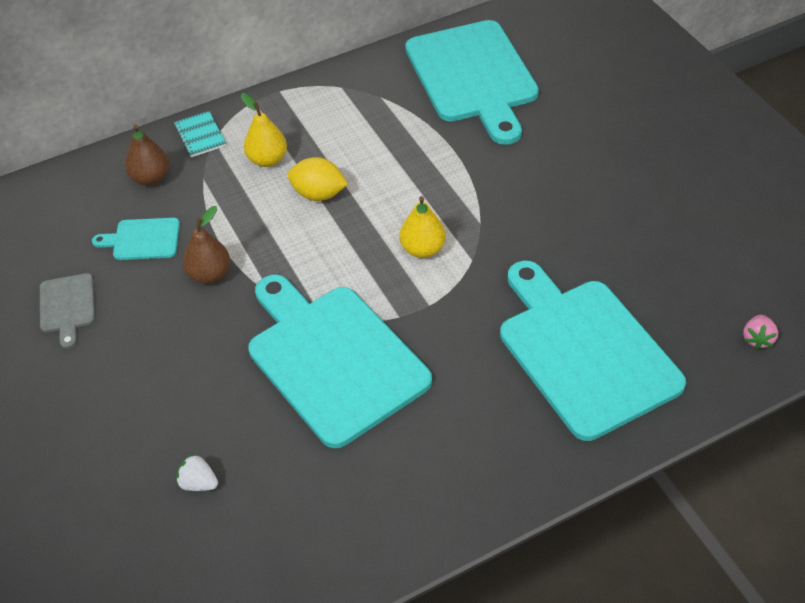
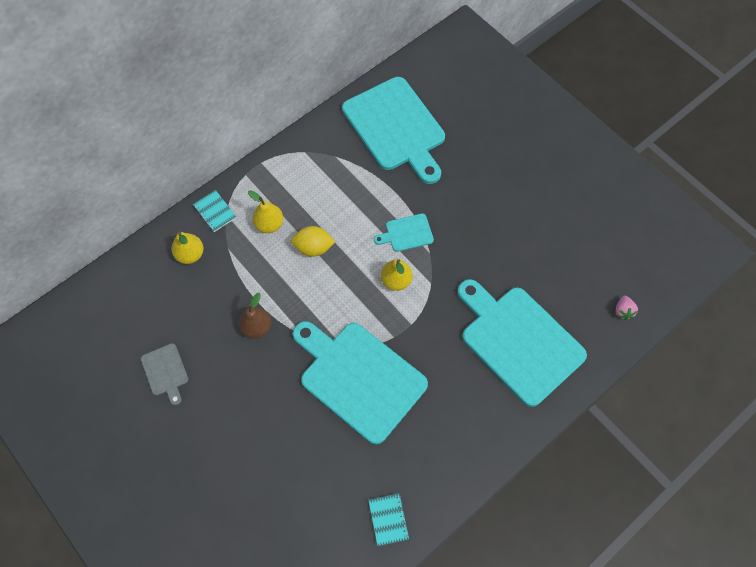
camera: 15 degrees left, 15 degrees up
(143, 239) = (201, 307): turquoise cutting board -> turquoise cutting board (406, 233)
(151, 178) = (190, 254): brown pear -> yellow pear
(198, 483) = (297, 487): white strawberry -> none
(320, 552) = (388, 519): none -> turquoise notebook

